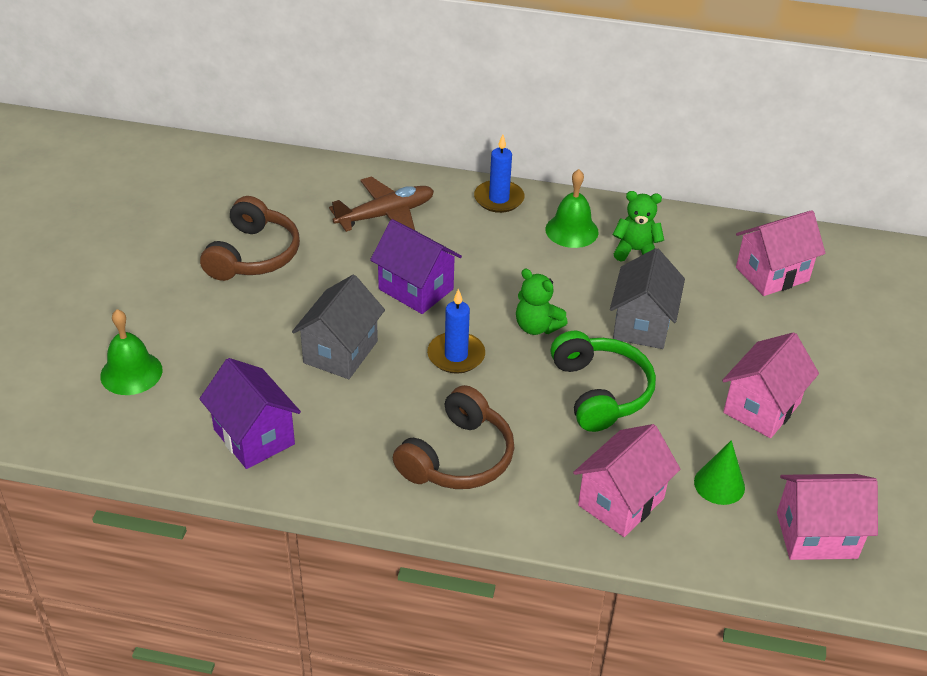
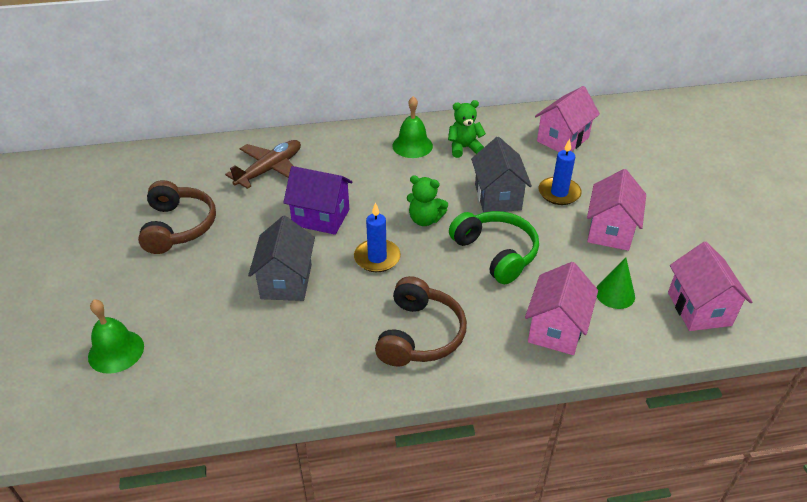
camera: 20 degrees left, 0 degrees up
(254, 437) = (248, 371): purple house -> none
(499, 199) = (348, 137): blue candle -> blue candle (559, 193)
(816, 535) = (699, 309): pink house -> pink house turned 75 degrees counterclockwise

